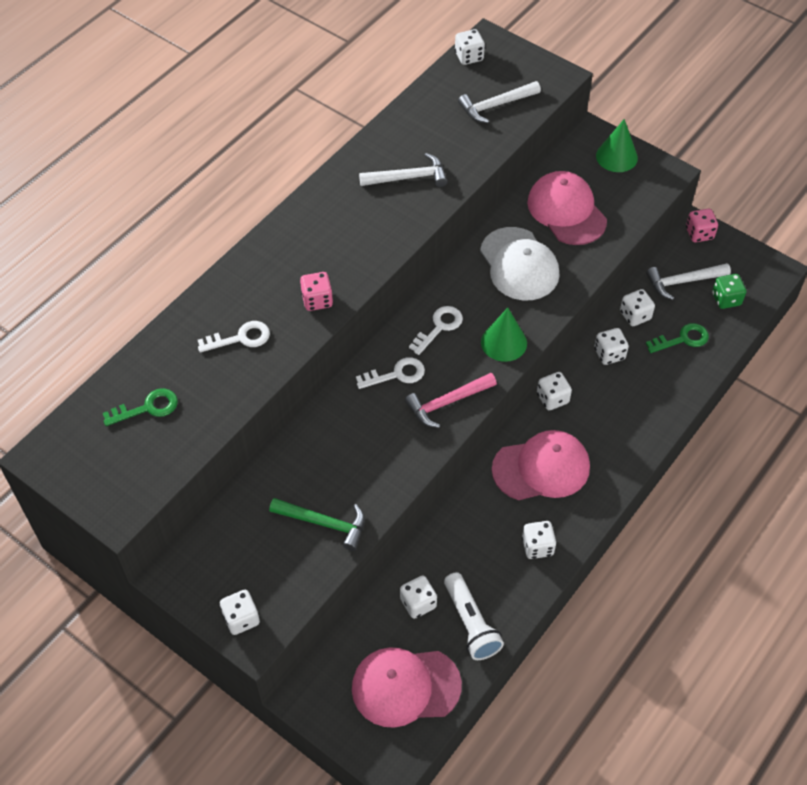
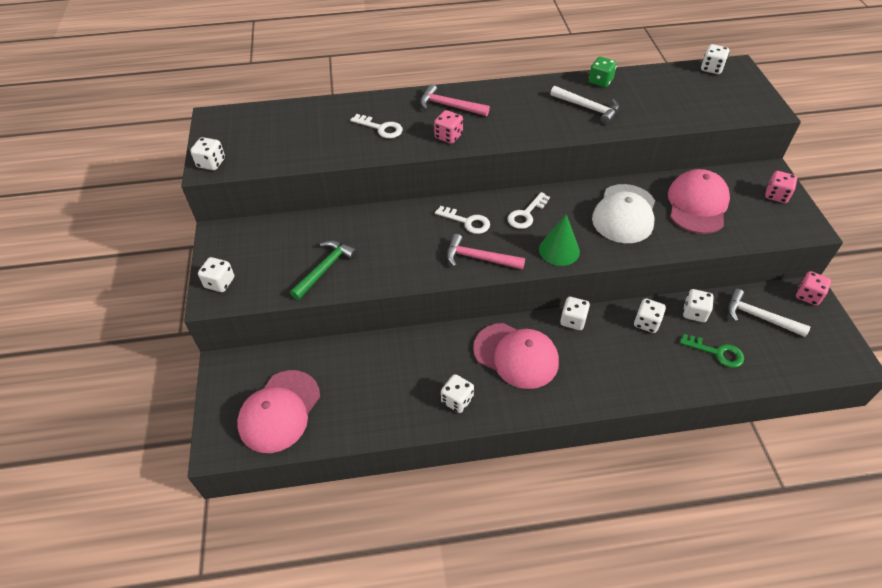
camera: 45 degrees right, 5 degrees down
(147, 408) = (290, 129): green key -> none
(278, 264) = (449, 106): none -> pink hammer
(324, 523) = (325, 269): green hammer -> green hammer turned 120 degrees counterclockwise
(405, 687) = (279, 411): pink cap -> pink cap turned 105 degrees counterclockwise
(418, 603) = (345, 370): white dice -> white dice (211, 163)
(439, 327) = (526, 214): white key -> white key turned 135 degrees clockwise
(471, 623) = (360, 409): white flashlight -> none
(496, 105) = (699, 102): white hammer -> none
(616, 156) = (776, 195): green cone -> pink dice
(726, 299) = (785, 351): green dice -> green dice (600, 81)

